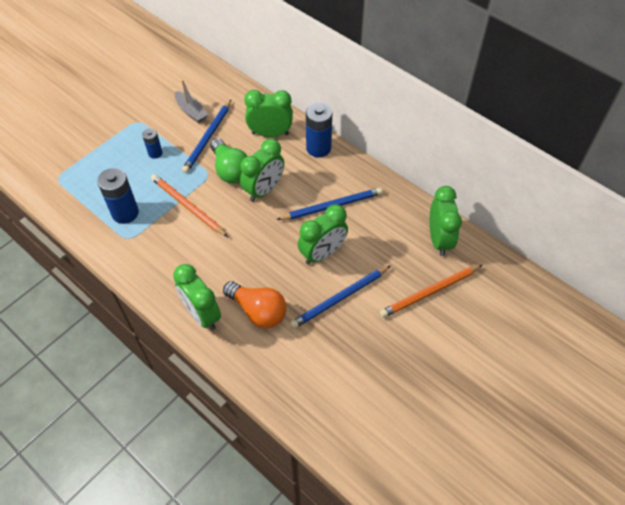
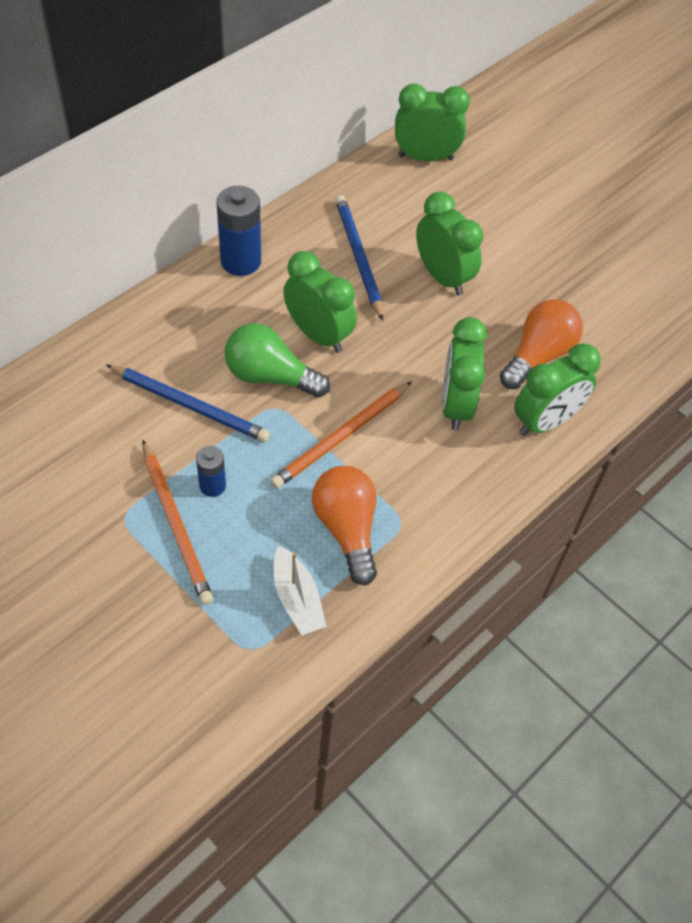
camera: 90 degrees left, 0 degrees up
(84, 194) = (297, 599): none -> white boat
(125, 213) = (347, 529): blue battery -> orange light bulb
(191, 111) = (117, 429): grey boat -> none
(230, 170) = (270, 376): green light bulb -> green light bulb turned 135 degrees counterclockwise
(270, 133) = (197, 319): green clock -> green clock (456, 405)
(340, 298) = (516, 266): blue pencil -> none
(429, 292) = (507, 179): orange pencil -> orange pencil (176, 524)

